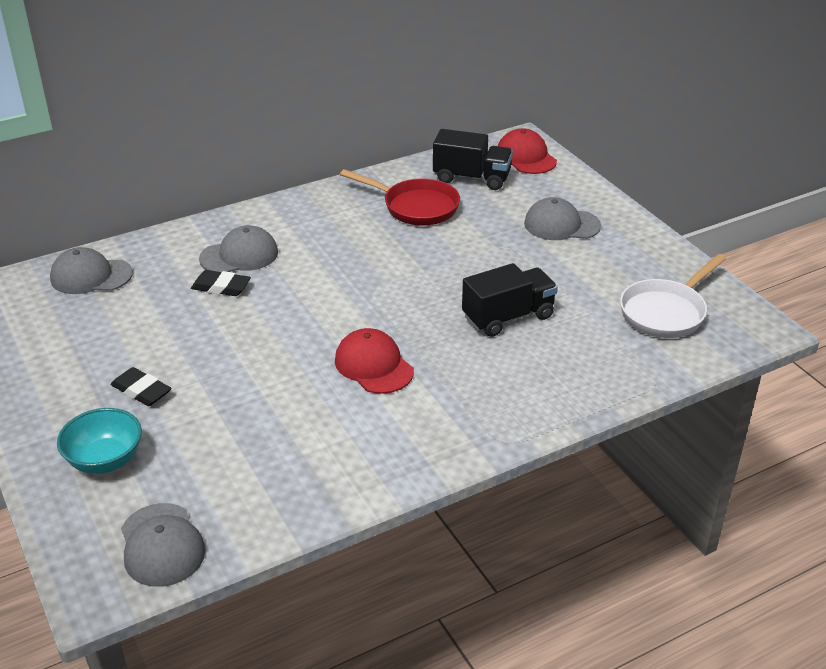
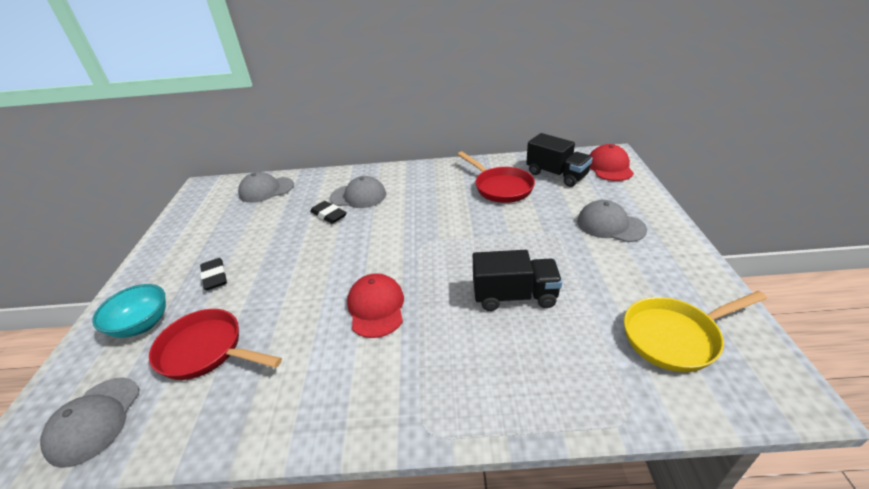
camera: 30 degrees right, 0 degrees up
(91, 276) = (266, 190): grey cap -> grey cap turned 45 degrees counterclockwise
(220, 456) = (206, 351): none -> red pan
(666, 312) = (675, 337): white pan -> yellow pan

